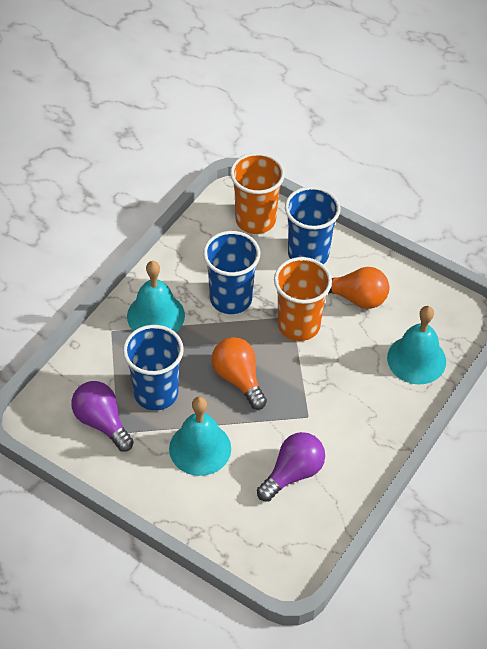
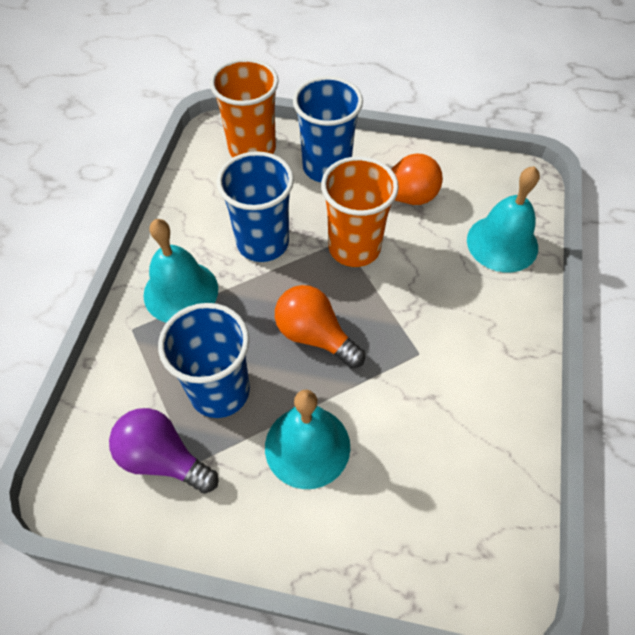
camera: 20 degrees left, 5 degrees up
(293, 473) = (438, 436): purple light bulb -> none

